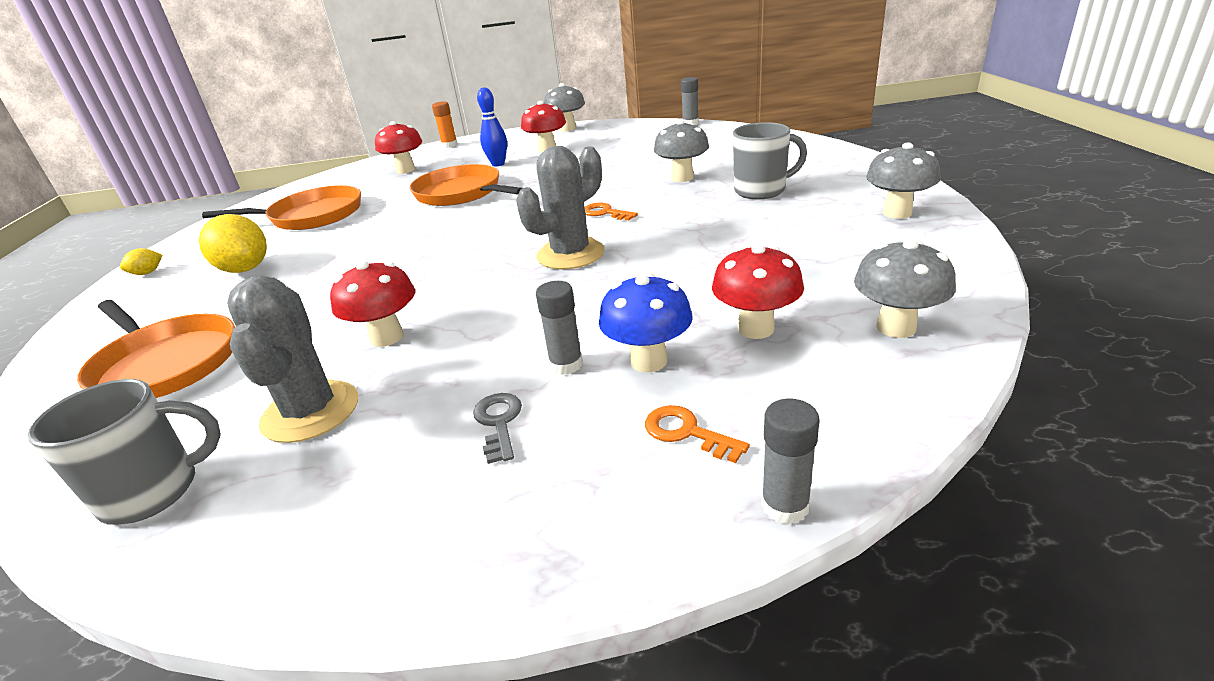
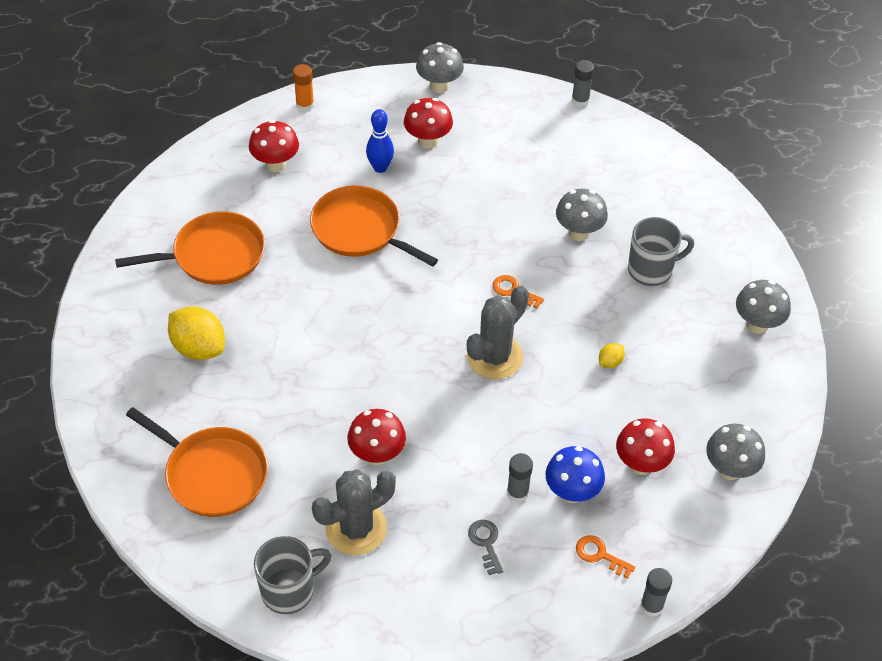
camera: 10 degrees left, 20 degrees up
(147, 273) = (99, 344): yellow lemon -> yellow lemon (610, 362)
(311, 412) = (356, 528): grey cactus -> grey cactus turned 75 degrees clockwise

